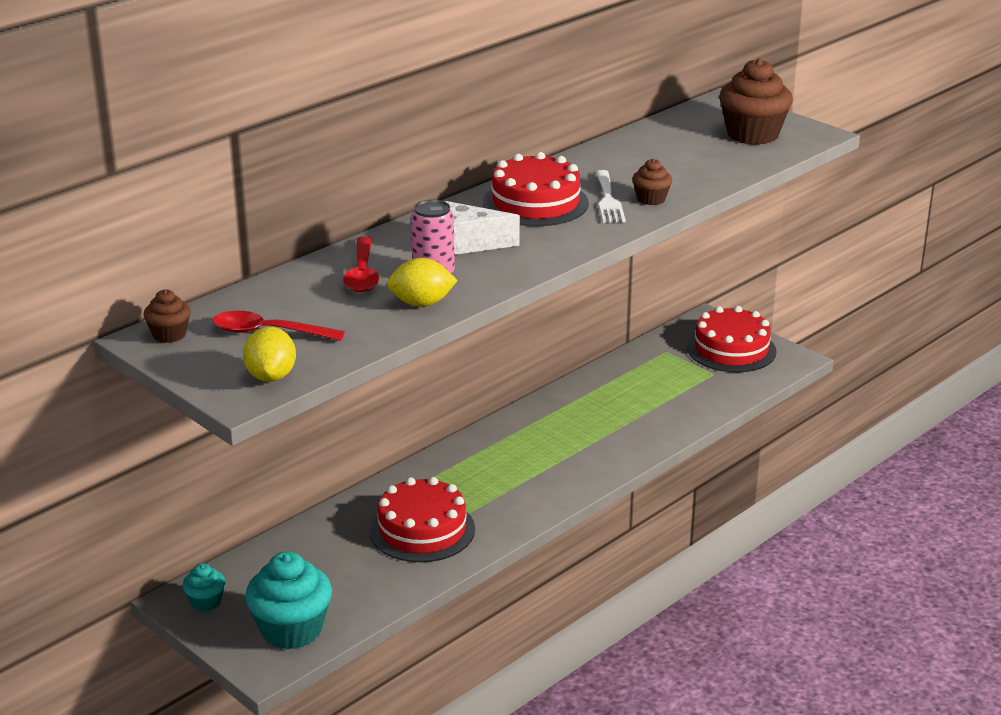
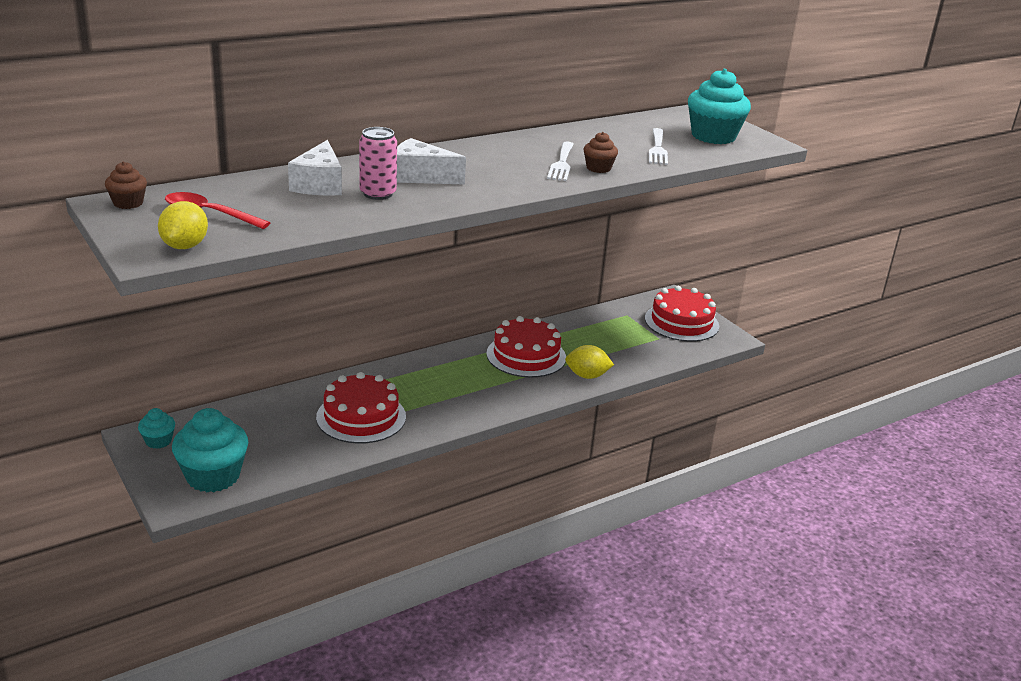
camera: 10 degrees right, 0 degrees up
(362, 274) = (319, 184): red spoon -> white cheese
(421, 303) = (352, 213): yellow lemon -> yellow lemon (587, 376)
(535, 203) = (499, 157): red cake -> red cake (526, 355)
(701, 162) = (657, 149): none -> white fork
(752, 134) = (713, 136): brown cupcake -> turquoise cupcake

